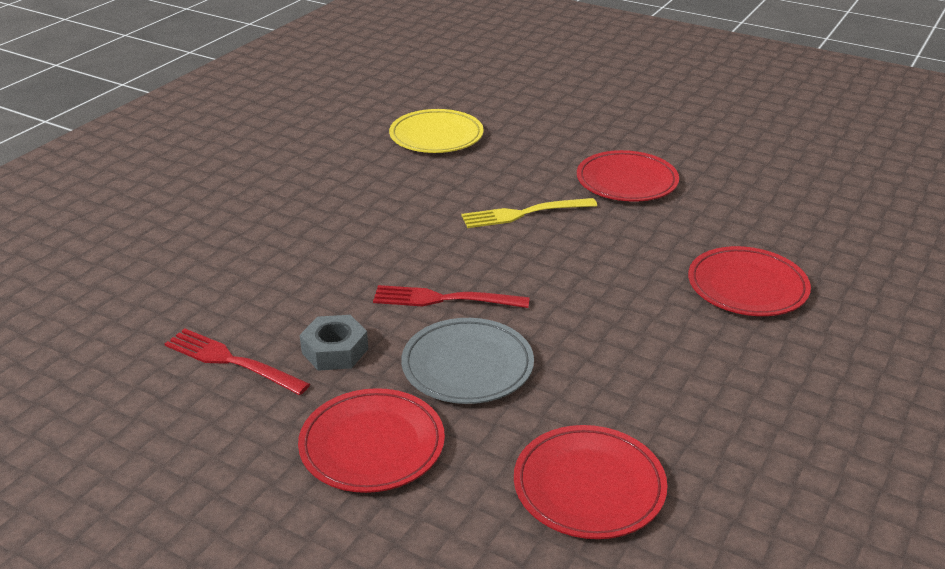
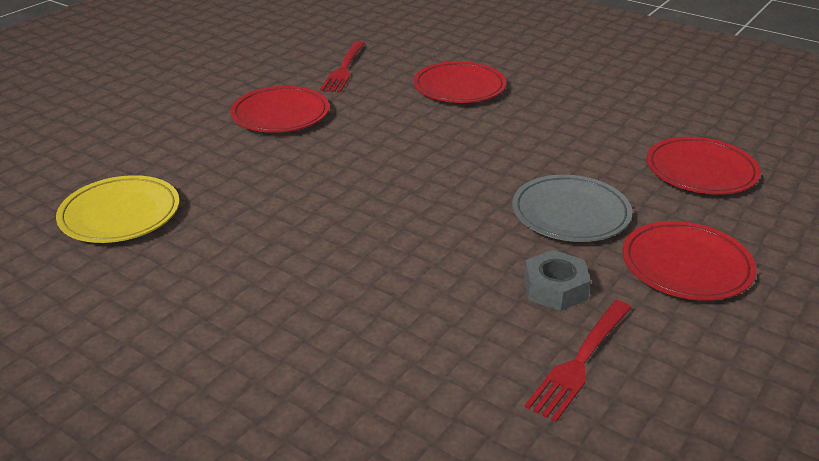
camera: 85 degrees left, 0 degrees up
(444, 299) = (469, 221): red fork -> red fork (344, 69)
(524, 213) = (322, 170): yellow fork -> none

